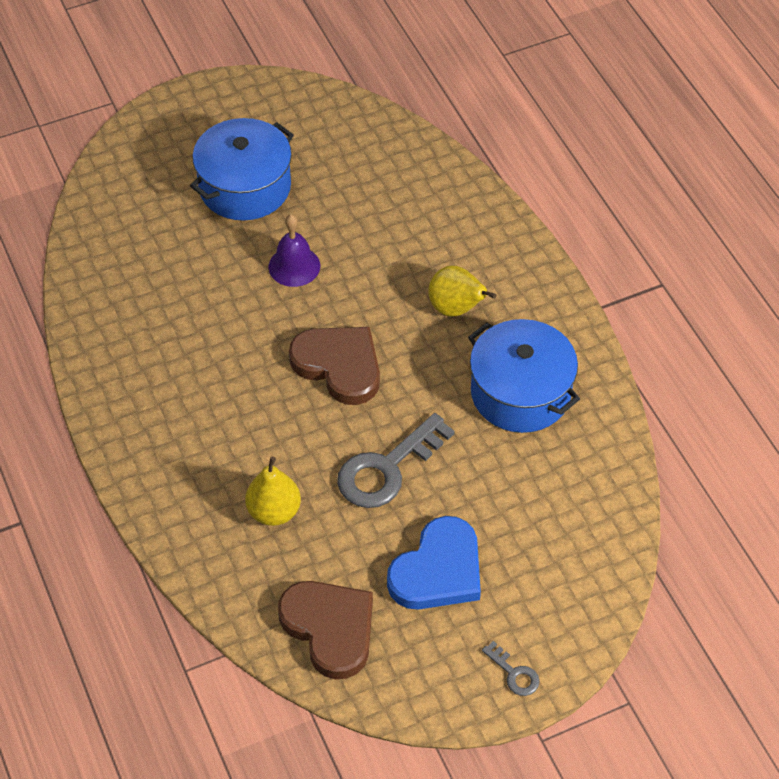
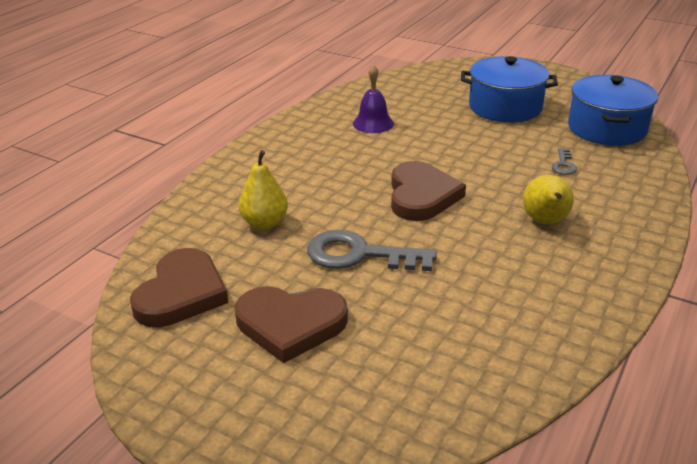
camera: 55 degrees right, 20 degrees down
(294, 266) = (475, 146): purple bell -> purple bell (373, 123)
(438, 570) = (290, 324): blue heart -> brown heart
(514, 674) = (221, 425): grey key -> grey key (563, 165)
(520, 393) = (518, 288): blue pot -> blue pot (606, 128)

